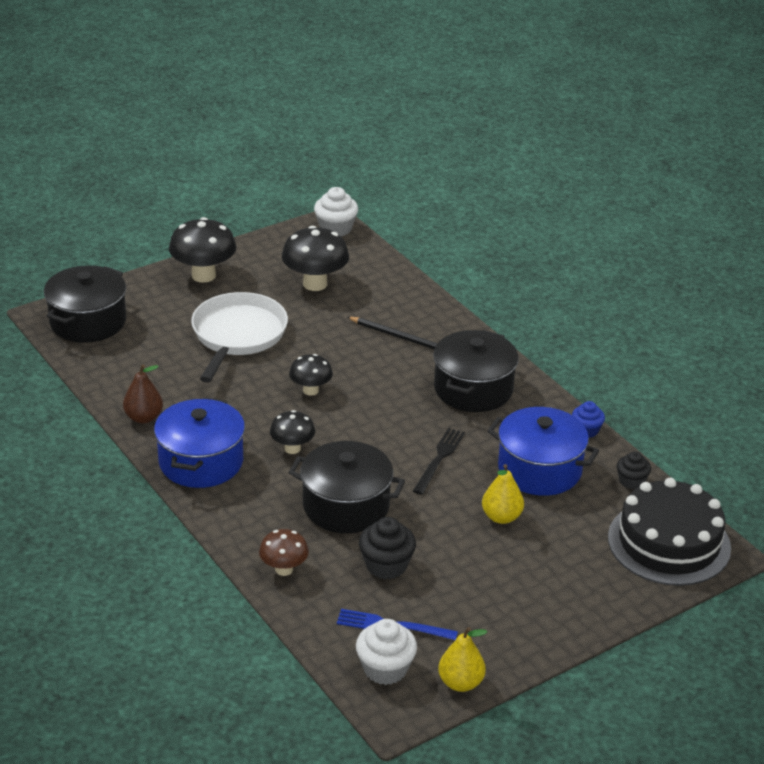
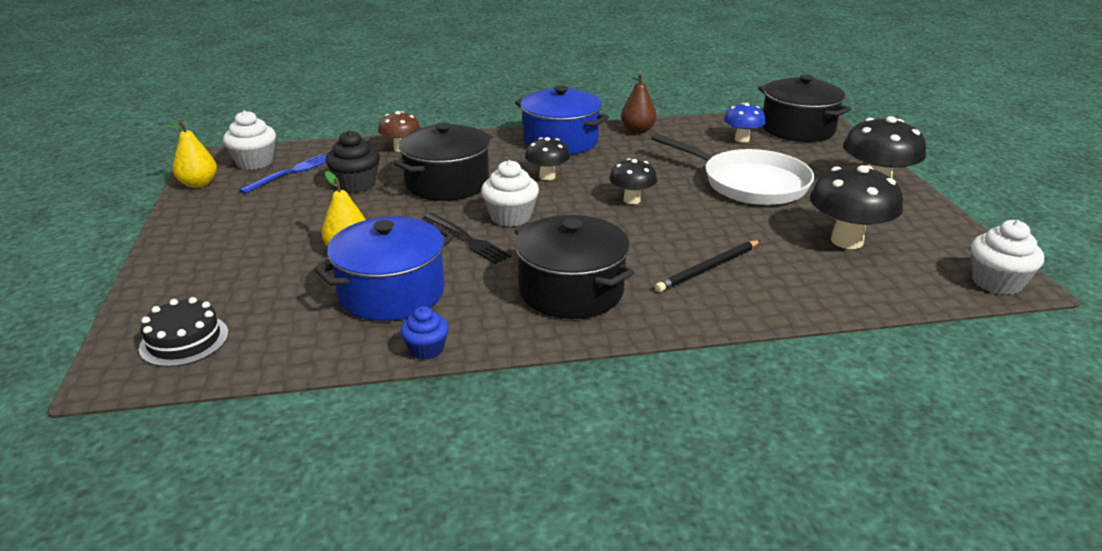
camera: 115 degrees right, 5 degrees down
(134, 351) = (742, 139): none -> blue mushroom
(385, 447) = (510, 217): none -> white cupcake
(631, 481) = (304, 351): black cupcake -> none
(669, 542) = (184, 340): black cake -> black cake, size x0.53

